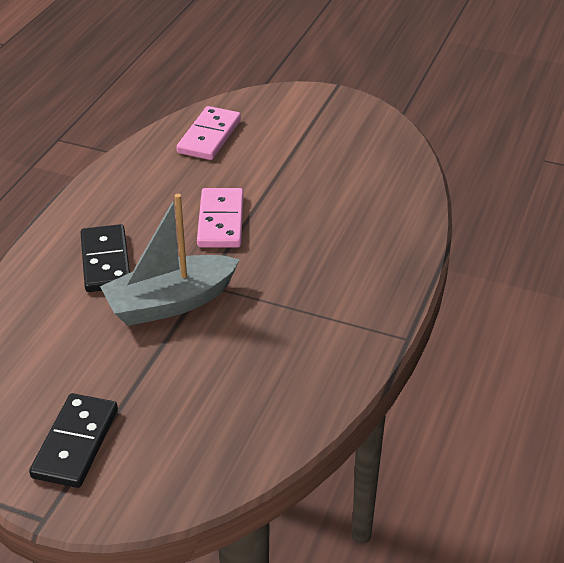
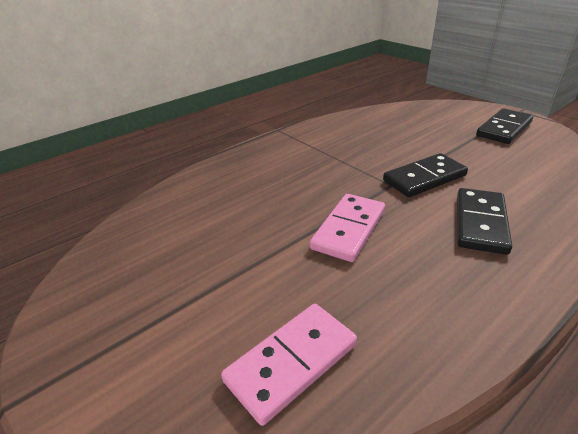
camera: 150 degrees left, 5 degrees down
(170, 303) = (424, 178): grey boat -> black domino

